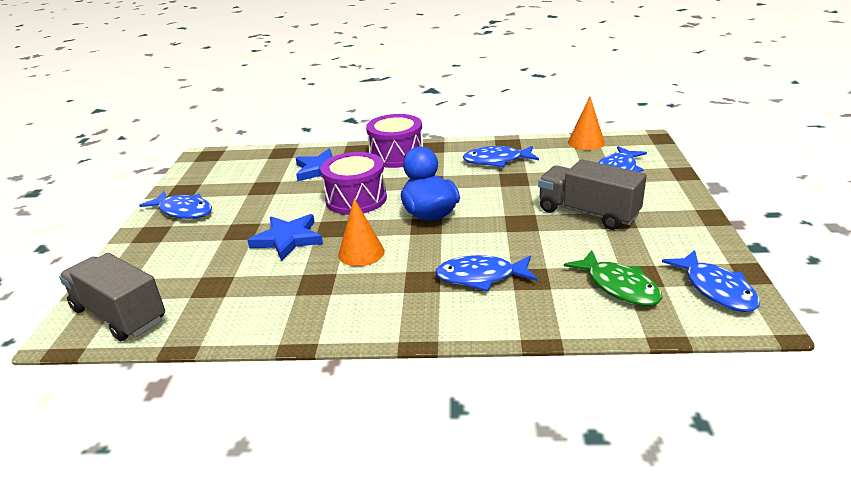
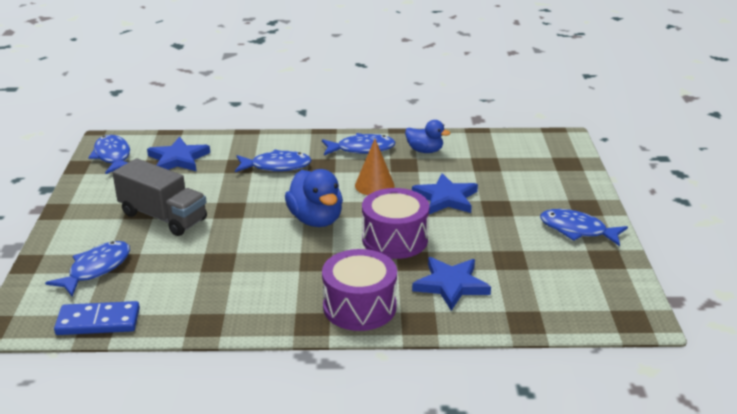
camera: 175 degrees right, 0 degrees up
(119, 315) = (539, 147): grey truck -> none
(279, 306) = (425, 151): none -> blue duck
(496, 161) = (230, 290): blue fish -> blue fish (361, 149)
(586, 142) = (98, 321): orange cone -> blue domino
(619, 286) = (178, 159): green fish -> blue star

